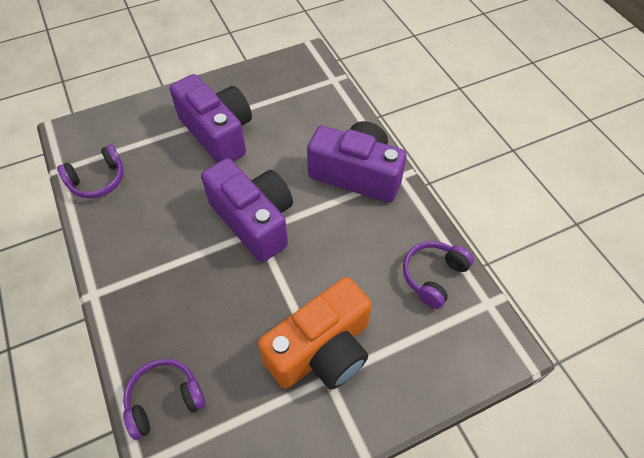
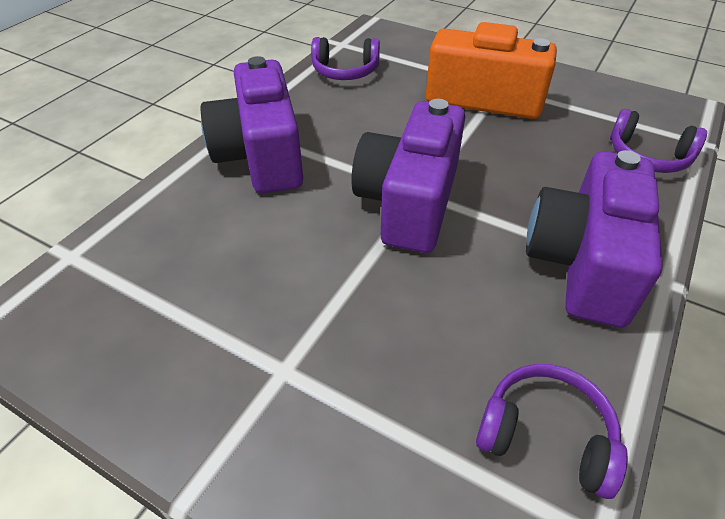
camera: 125 degrees left, 10 degrees down
(218, 133) = (297, 331): purple camera -> purple camera (582, 262)

